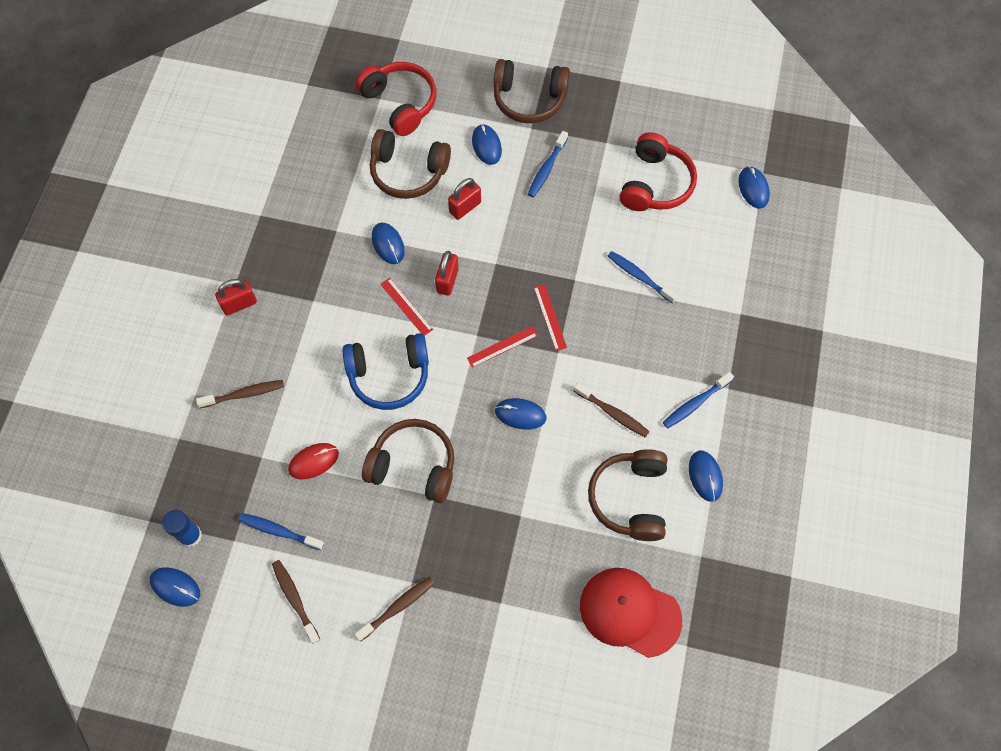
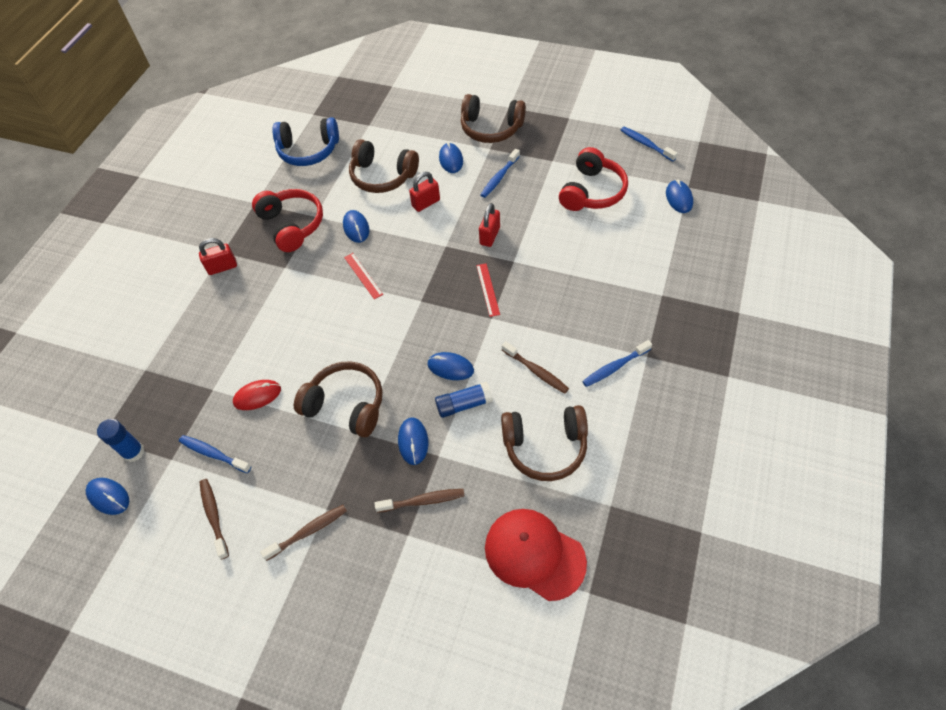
camera: 10 degrees right, 10 degrees down
(244, 394) = (210, 337): brown toothbrush -> brown toothbrush (423, 501)
(389, 375) = (338, 329): blue headphones -> blue headphones (308, 151)
(400, 103) = (385, 128): red headphones -> red headphones (292, 225)
(447, 280) = (402, 257): red padlock -> red padlock (490, 236)
(502, 346) = (442, 311): red ruler -> none
(540, 456) = (464, 404): none -> blue glue stick
(630, 498) = (545, 447): brown headphones -> brown headphones turned 105 degrees counterclockwise
(639, 276) = (571, 261): blue toothbrush -> blue toothbrush (646, 144)
(705, 476) = (620, 432): blue mouse -> blue mouse (413, 441)

